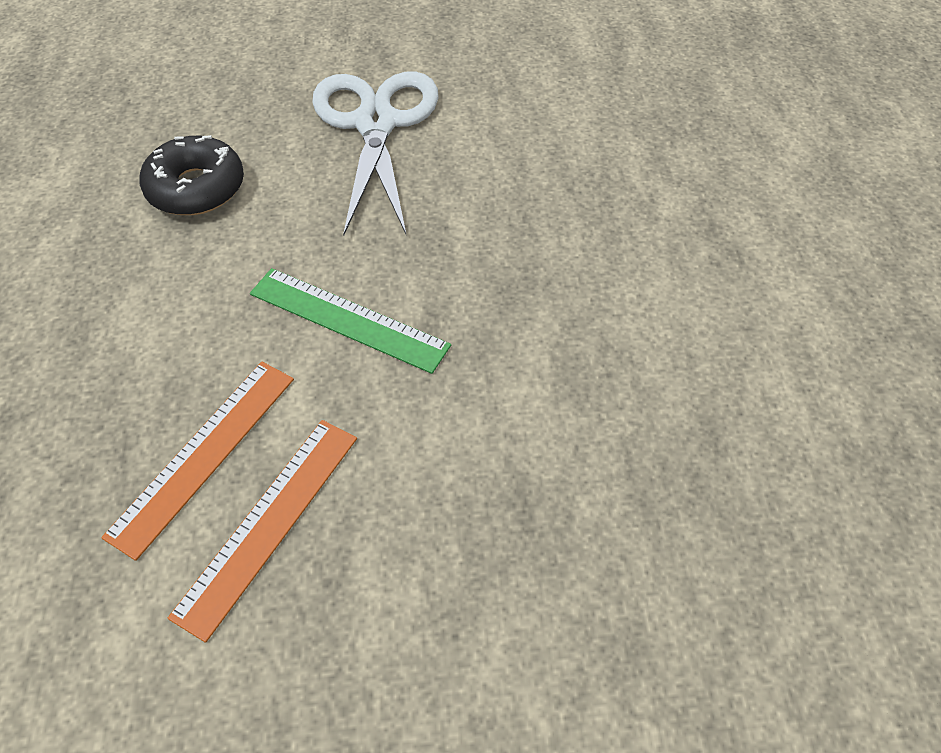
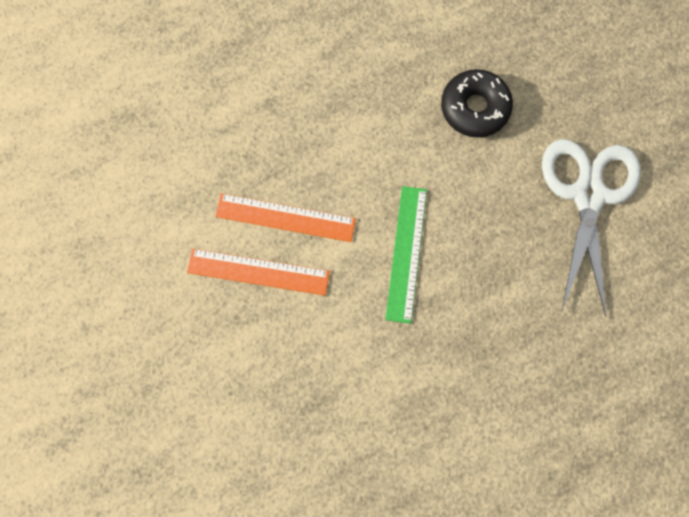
camera: 70 degrees right, 20 degrees up
(376, 124) = (588, 195): white scissors -> white scissors turned 60 degrees counterclockwise

